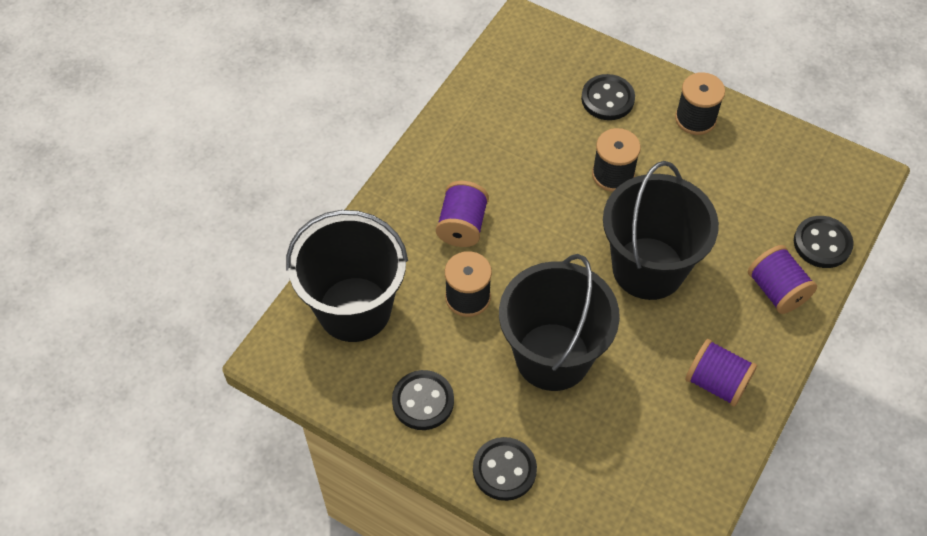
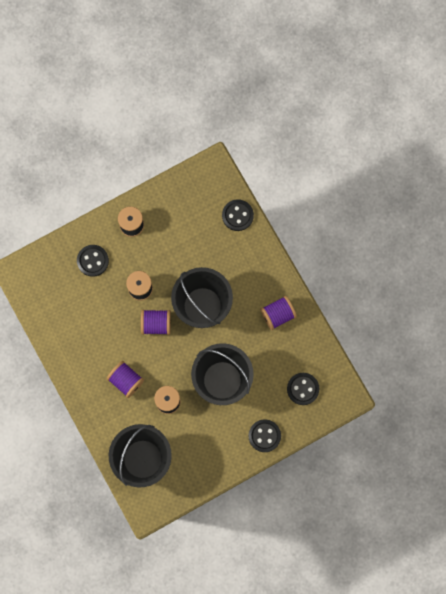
camera: 60 degrees left, 20 degrees up
(423, 401) = (210, 453): black button -> black button (303, 389)
(776, 290) = (249, 255): purple spool -> purple spool (156, 324)

